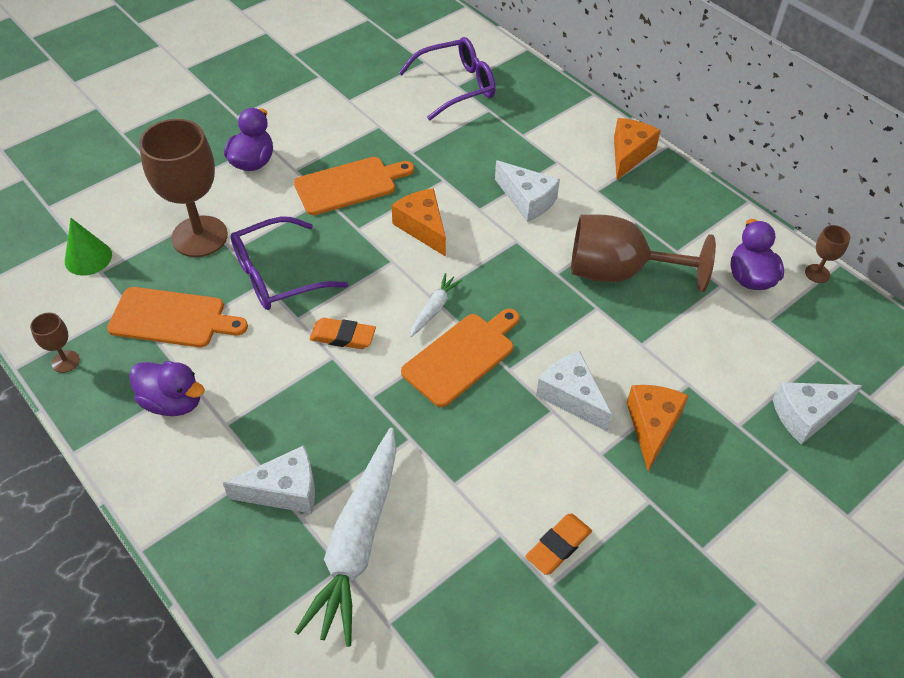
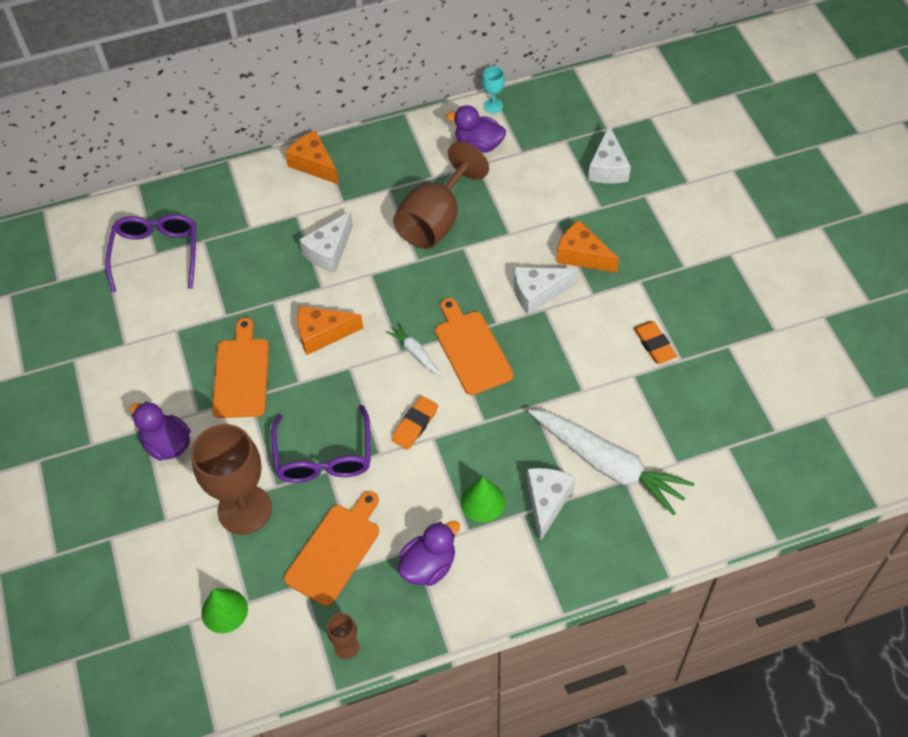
camera: 65 degrees left, 5 degrees up
(266, 427) = (483, 501): none -> green cone
(527, 200) = (329, 251): white cheese -> white cheese turned 150 degrees clockwise
(817, 273) = (493, 106): brown goblet -> turquoise goblet

